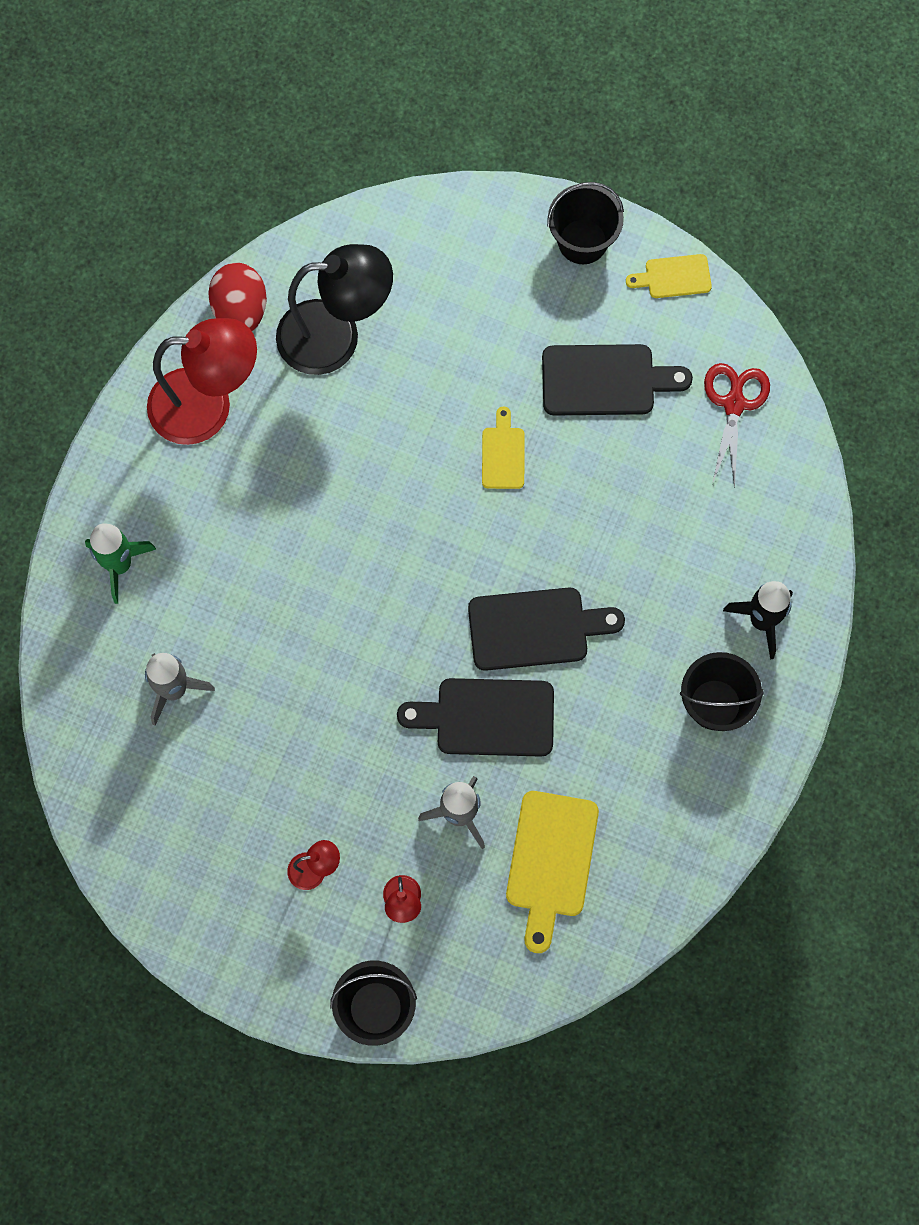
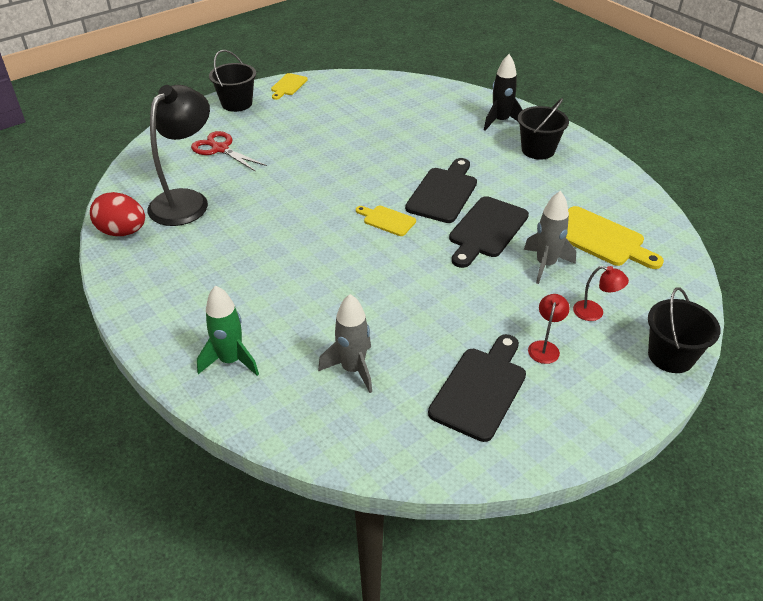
camera: 60 degrees left, 30 degrees down
(207, 406) = (166, 270): red lamp -> none
(503, 454) = (326, 167): yellow cutting board -> yellow cutting board (387, 220)
(605, 380) = (320, 122): black cutting board -> black cutting board (481, 389)
(734, 404) = (374, 92): red scissors -> red scissors (220, 149)

